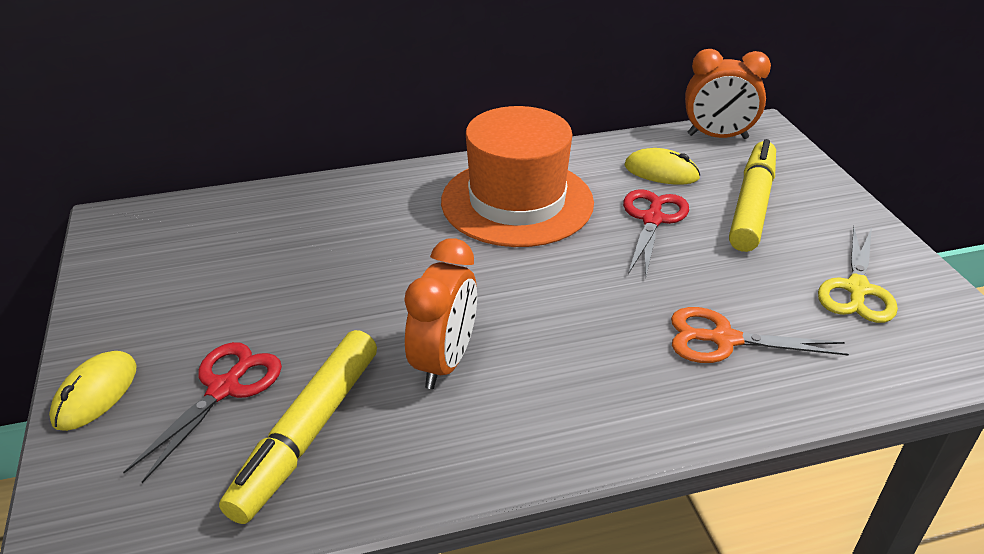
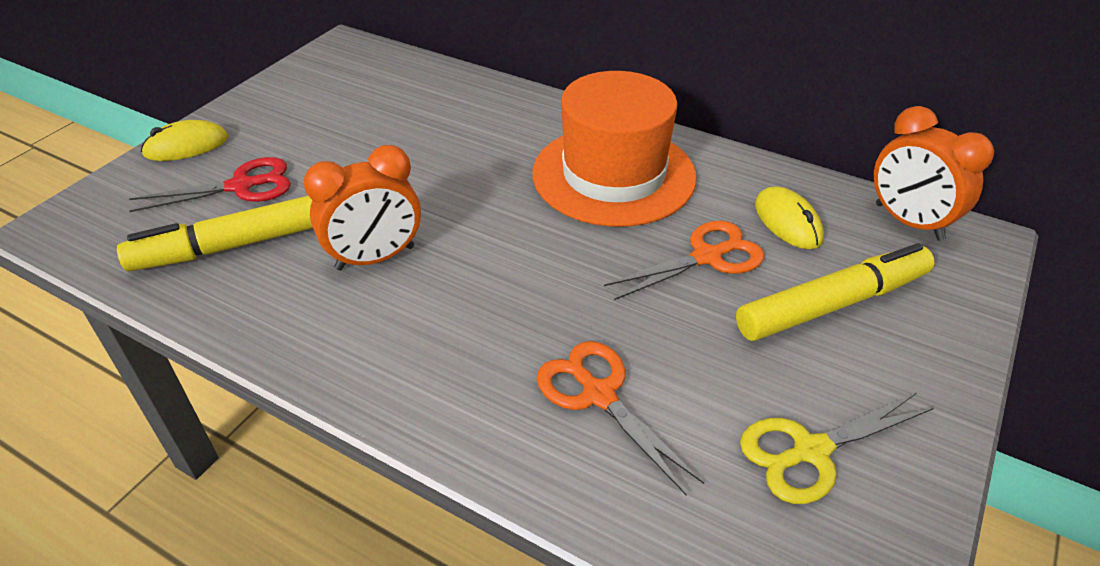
camera: 45 degrees right, 5 degrees up
(652, 220) = (706, 257): red scissors -> orange scissors

